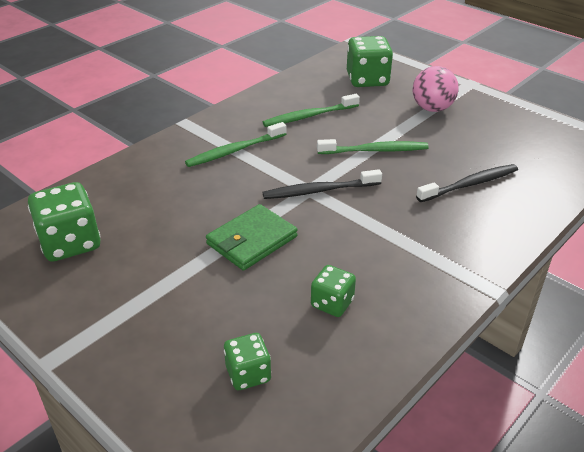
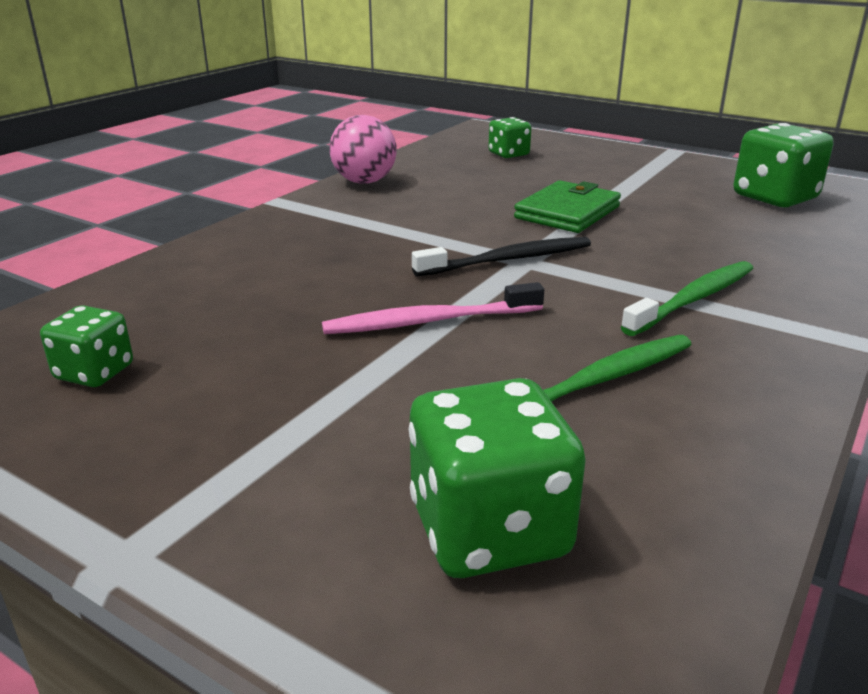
camera: 170 degrees right, 10 degrees down
(332, 303) = (451, 183): green dice -> green dice (94, 372)
(375, 150) = (429, 321): green toothbrush -> pink toothbrush
(432, 108) = (288, 433): pink ball -> pink ball (364, 182)
(470, 184) = (260, 285): black toothbrush -> none

